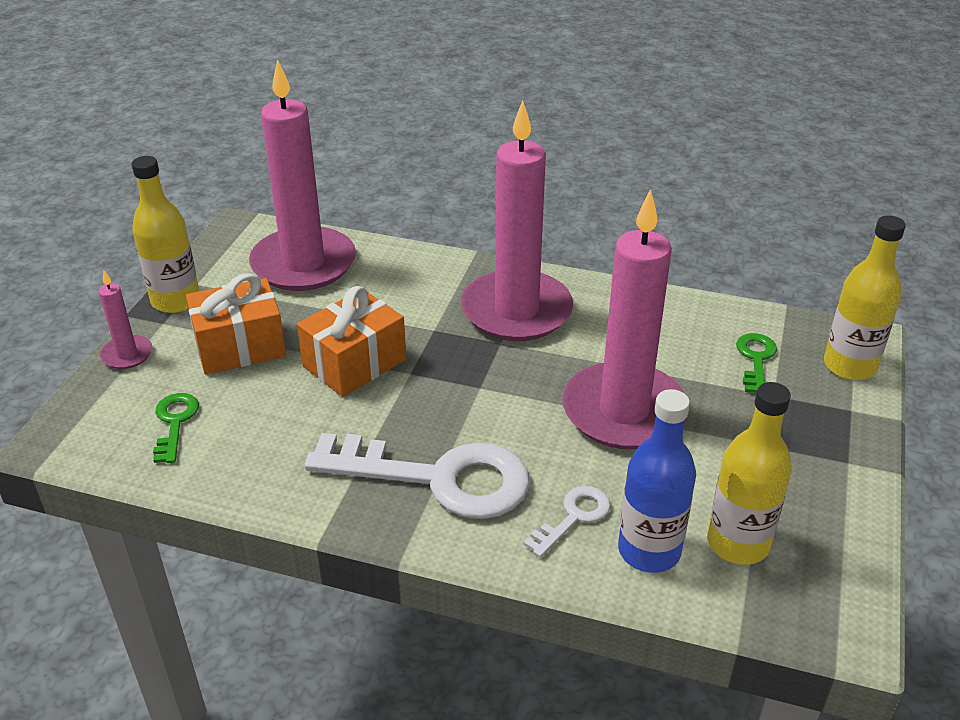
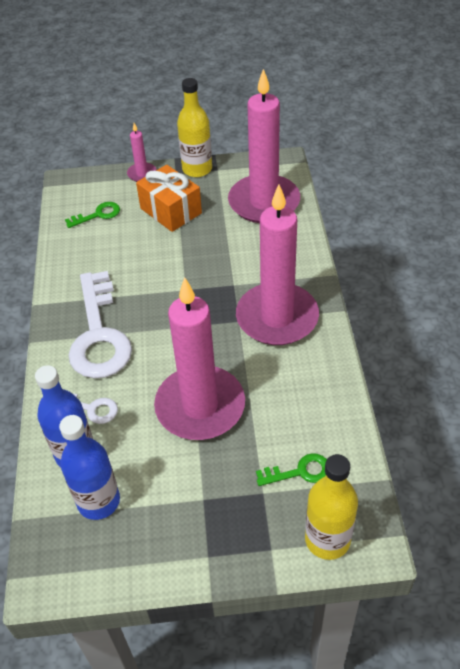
camera: 70 degrees right, 10 degrees up
(354, 363) = (181, 262): orange gift -> none
(738, 543) = (98, 501): yellow bottle -> blue bottle

